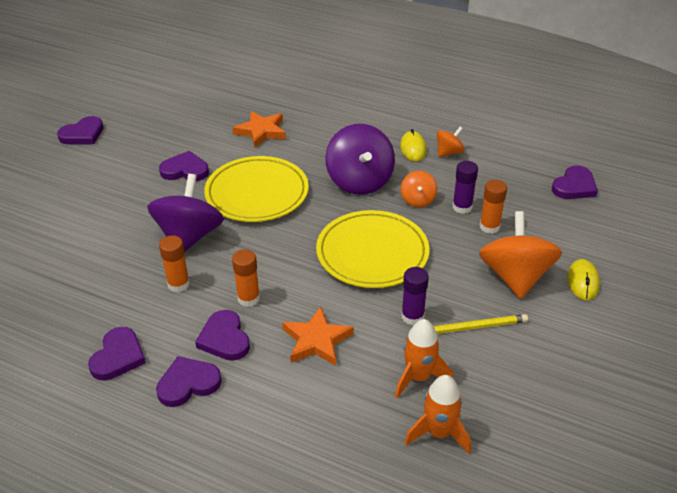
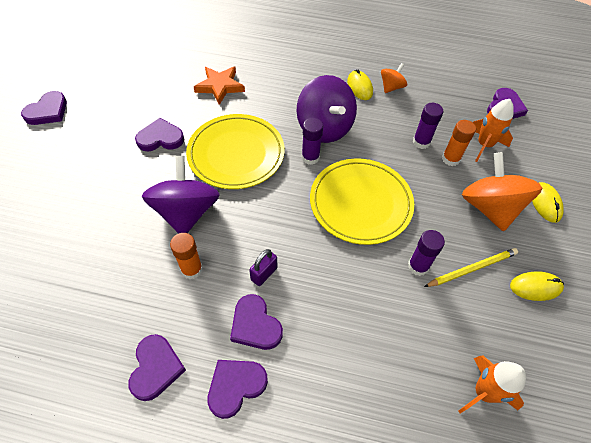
camera: 15 degrees left, 15 degrees up
(248, 298) = (264, 274): orange glue stick -> purple padlock
(316, 340) = (341, 310): orange star -> none
(334, 206) = (310, 157): none -> purple glue stick
(418, 200) = (381, 140): orange spinning top -> none
(418, 377) = (445, 333): orange rocket -> orange rocket (484, 145)
(536, 354) = (535, 287): none -> yellow mouse

